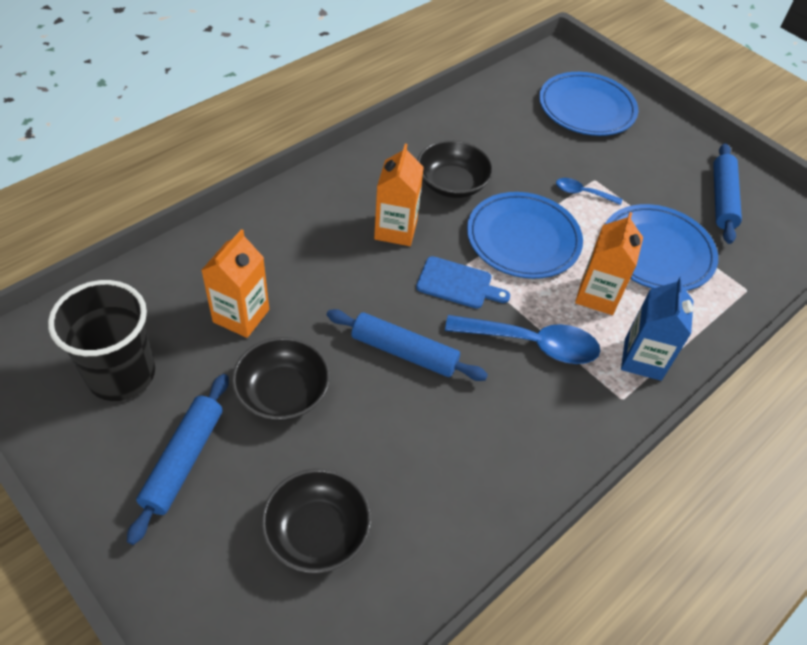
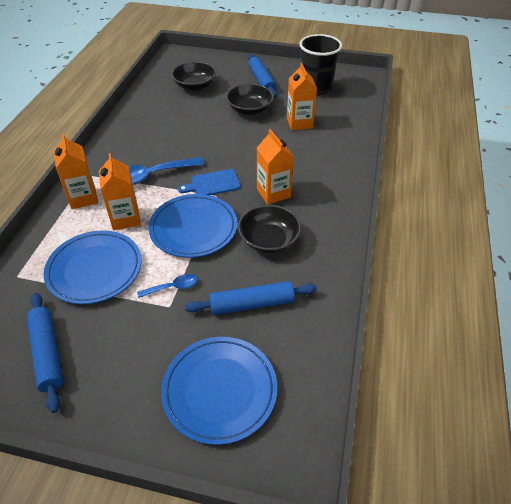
camera: 150 degrees right, 5 degrees down
(404, 352) = (213, 144): blue rolling pin -> blue rolling pin (252, 304)
(642, 359) = (83, 198): blue carton -> orange carton

